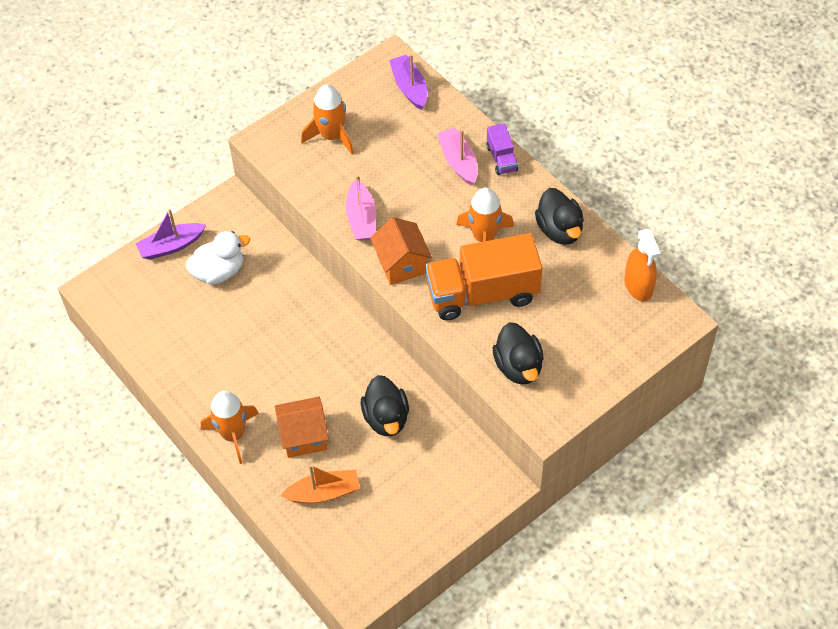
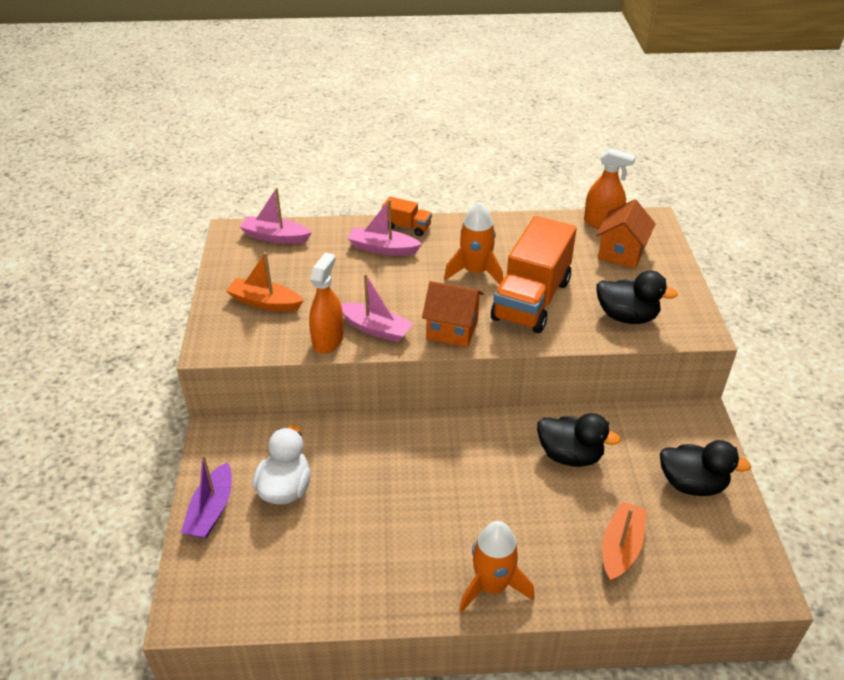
camera: 55 degrees left, 15 degrees down
(304, 436) = (542, 527): orange house -> orange house (621, 253)
(325, 199) = (328, 340): none -> orange spray bottle
(331, 136) = (265, 302): orange rocket -> orange boat
(409, 87) = (275, 237): purple boat -> pink boat
(501, 158) = (407, 227): purple truck -> orange truck
(559, 230) = (509, 233): black duck -> black duck (692, 484)

